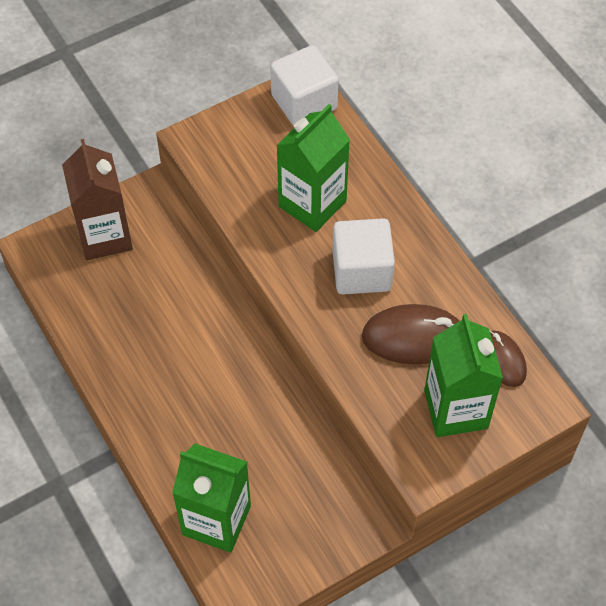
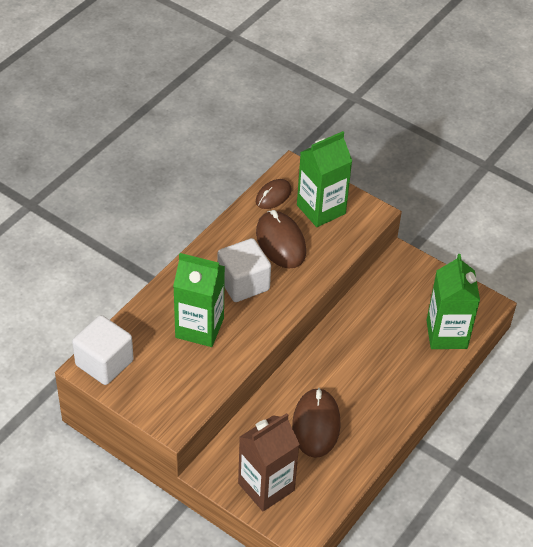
camera: 115 degrees left, 10 degrees down
(157, 313) = (316, 425): none -> brown mouse

